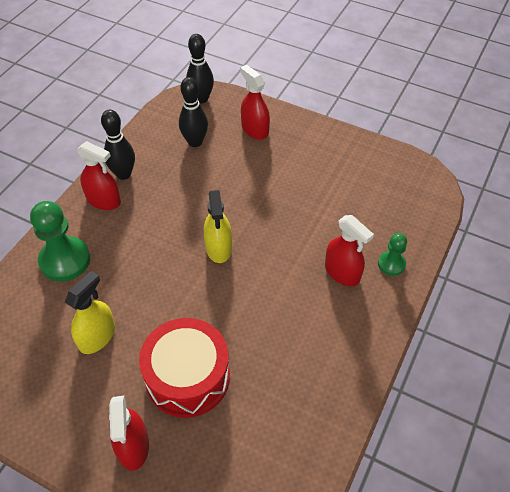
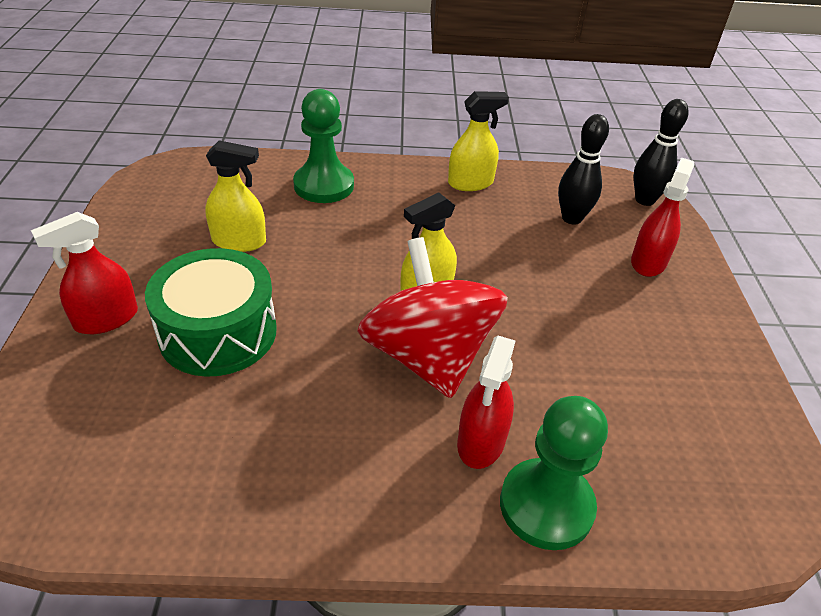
camera: 60 degrees right, 10 degrees down
(103, 200) = (422, 182): red spray bottle -> none
(123, 174) = (470, 183): black bowling pin -> yellow spray bottle
(187, 377) = (218, 332): red drum -> green drum
(270, 269) = (428, 356): none -> red spinning top
(391, 264) = (546, 505): green pawn -> green pawn, size x1.83

